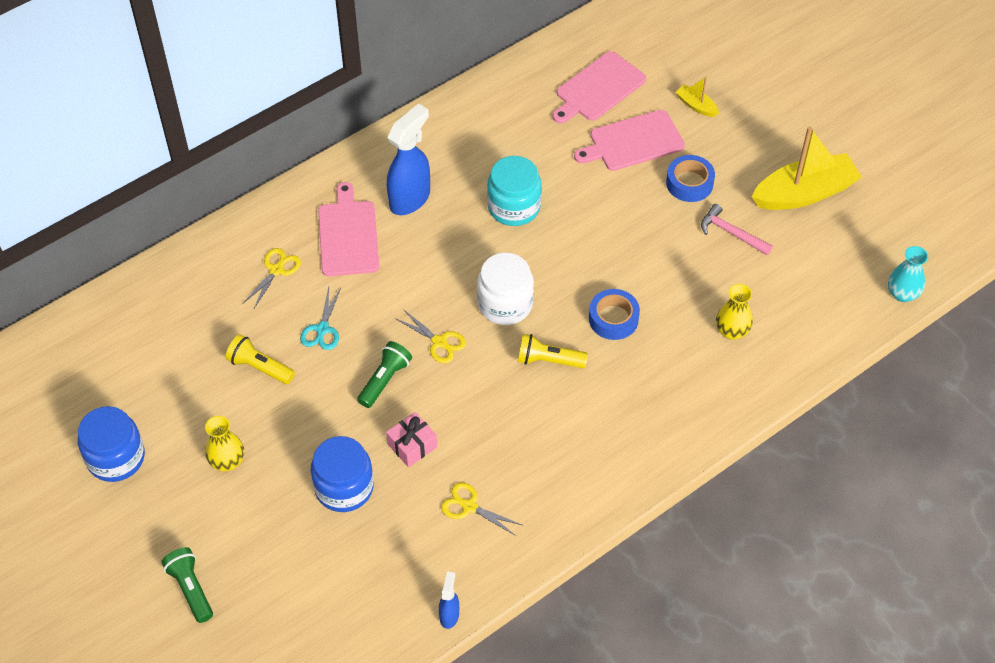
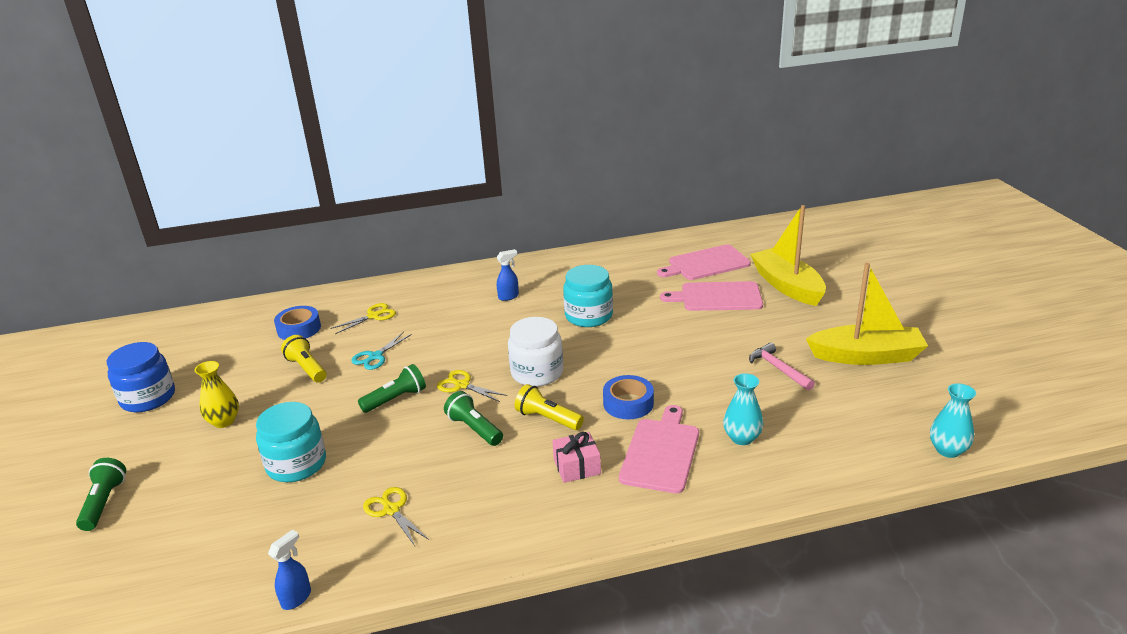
camera: 25 degrees right, 25 degrees down
(344, 487) = (296, 464): blue jar -> turquoise jar
(348, 235) = (444, 307): pink cutting board -> pink cutting board (661, 452)
(410, 199) = (509, 296): blue spray bottle -> blue spray bottle, size x0.50
(412, 445) = (380, 449): pink gift -> pink gift (577, 467)
(439, 342) = (462, 385): yellow scissors -> yellow scissors turned 150 degrees clockwise
(486, 393) = (474, 429): none -> green flashlight
(689, 183) = (755, 330): blue tape -> blue tape (299, 329)
(696, 105) = (787, 286): yellow boat -> yellow boat, size x2.21
(732, 331) = (742, 438): yellow vase -> turquoise vase

